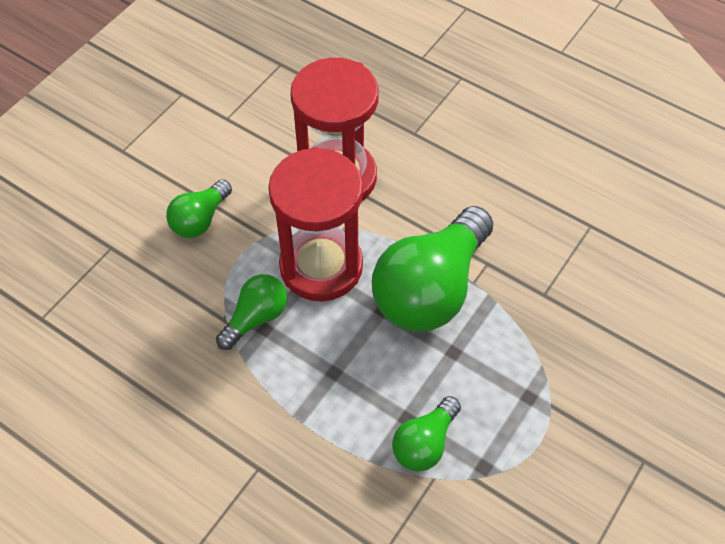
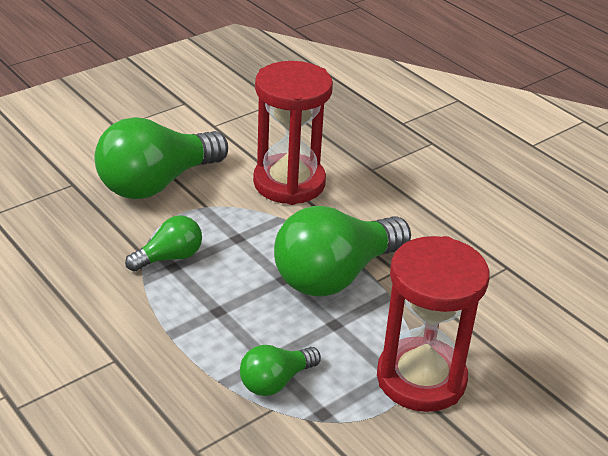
camera: 15 degrees right, 20 degrees down
(200, 219) = (157, 183): green light bulb -> green light bulb, size x1.98
(321, 266) = (244, 237): red hourglass -> red hourglass (421, 378)

